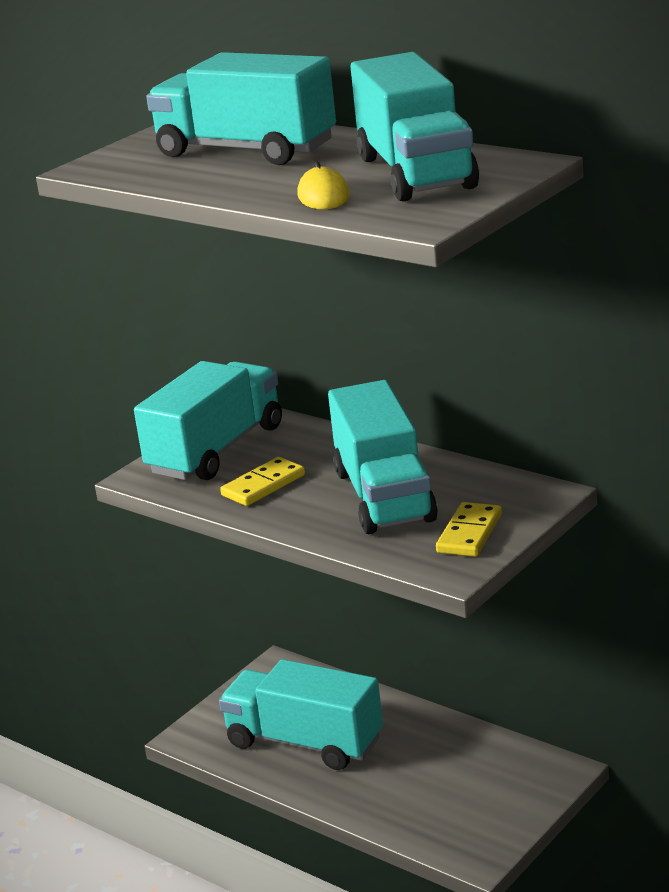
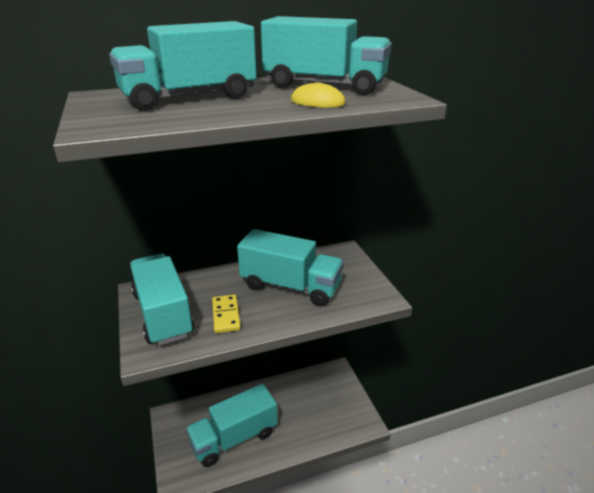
camera: 60 degrees left, 5 degrees up
(469, 533) = (355, 281): yellow domino -> none

